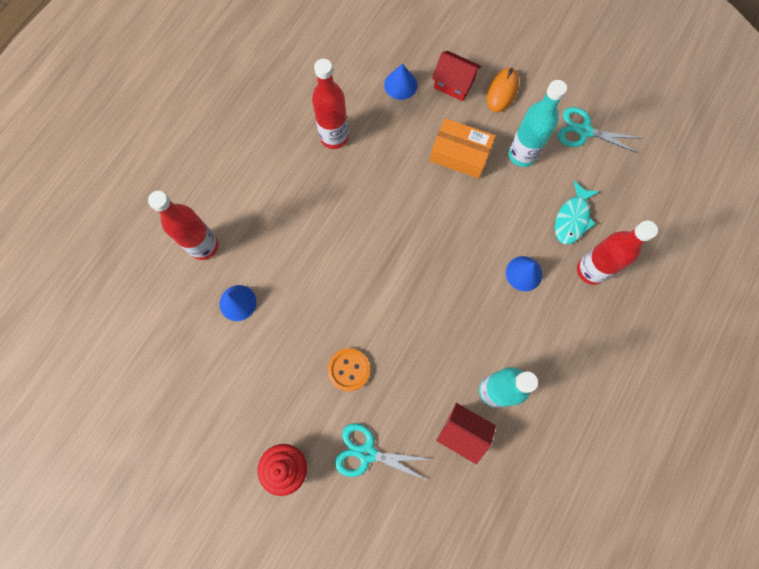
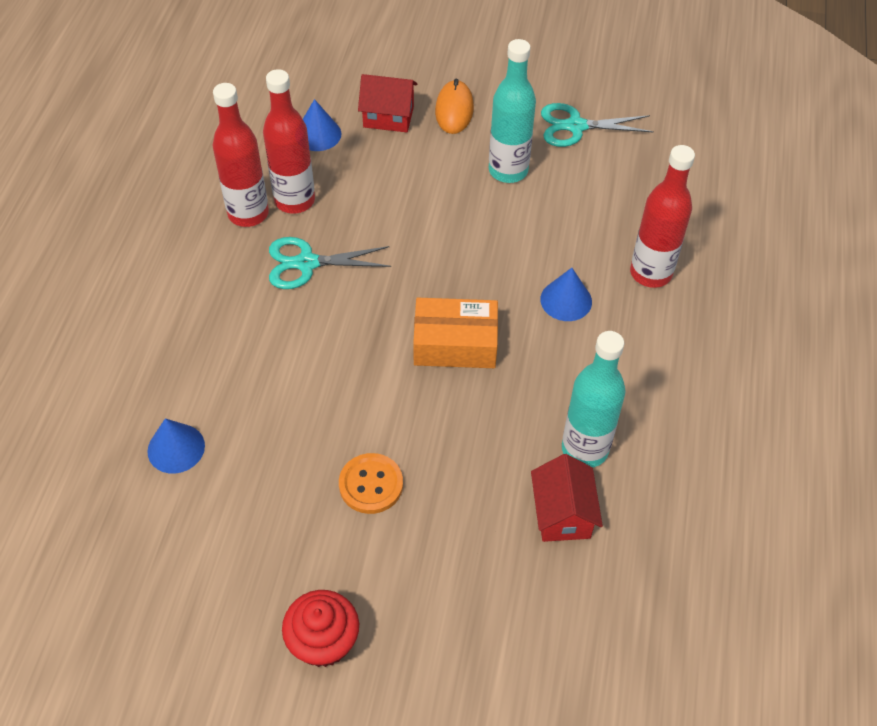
camera: 20 degrees left, 20 degrees down
(204, 246) = (101, 391): red bottle -> red bottle (294, 200)
(367, 453) = (437, 583): turquoise scissors -> turquoise scissors (307, 263)
(460, 154) = (427, 190): orange box -> orange box (455, 344)
(462, 432) = (562, 514): red house -> red house turned 75 degrees clockwise
(572, 218) = (602, 222): turquoise fish -> none

